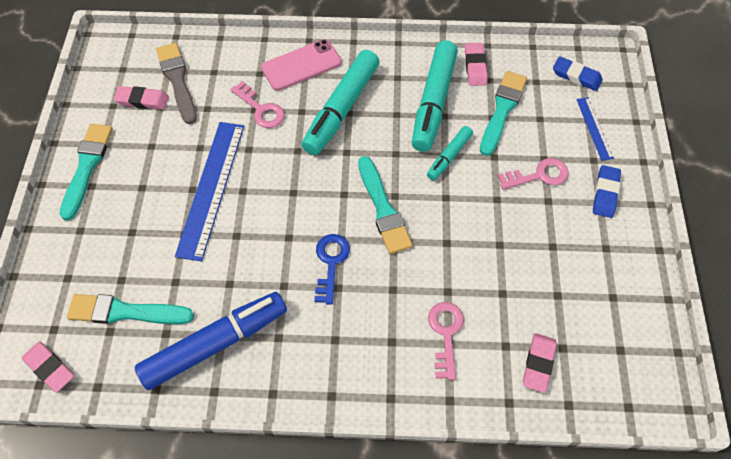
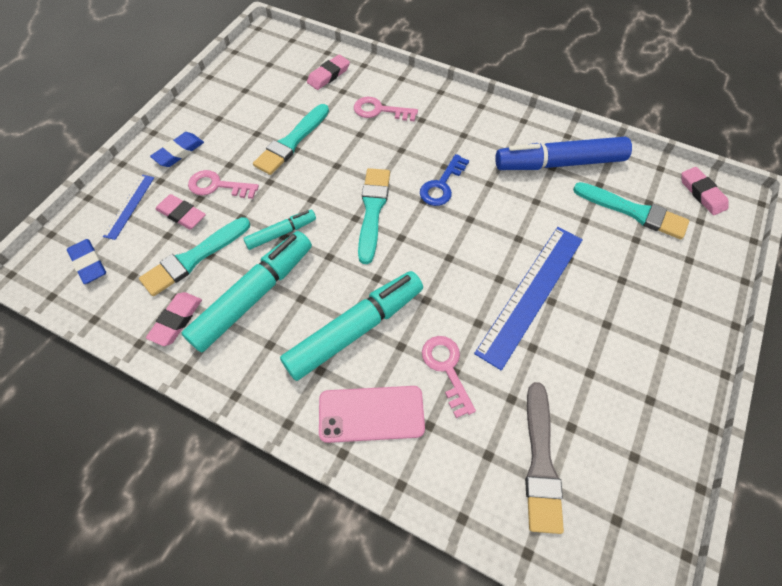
camera: 155 degrees left, 0 degrees up
(87, 167) = (670, 375): turquoise brush -> turquoise brush (291, 142)
(142, 100) = (593, 447): pink eraser -> pink eraser (181, 214)
(445, 334) = (379, 110): pink key -> pink key turned 75 degrees clockwise

